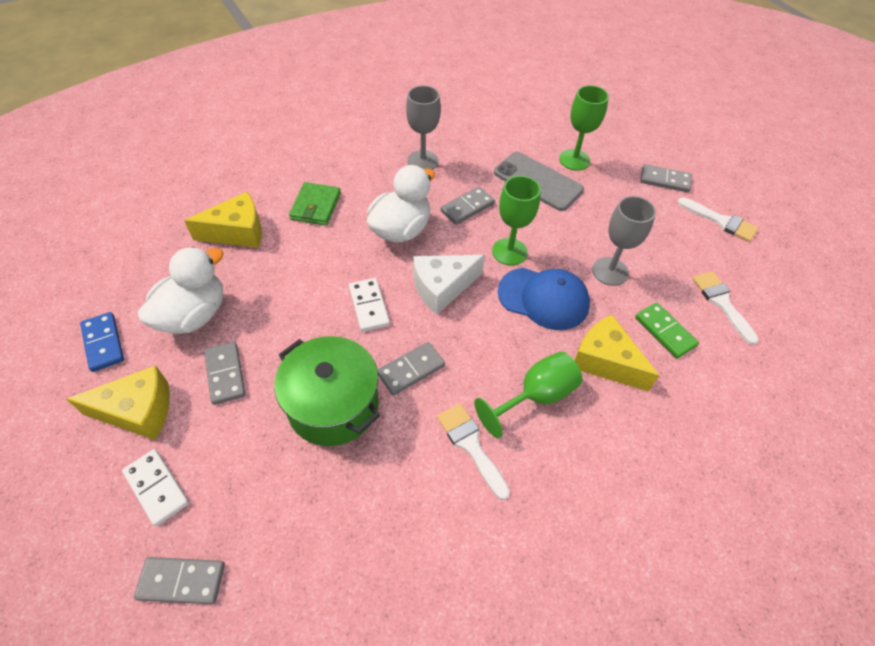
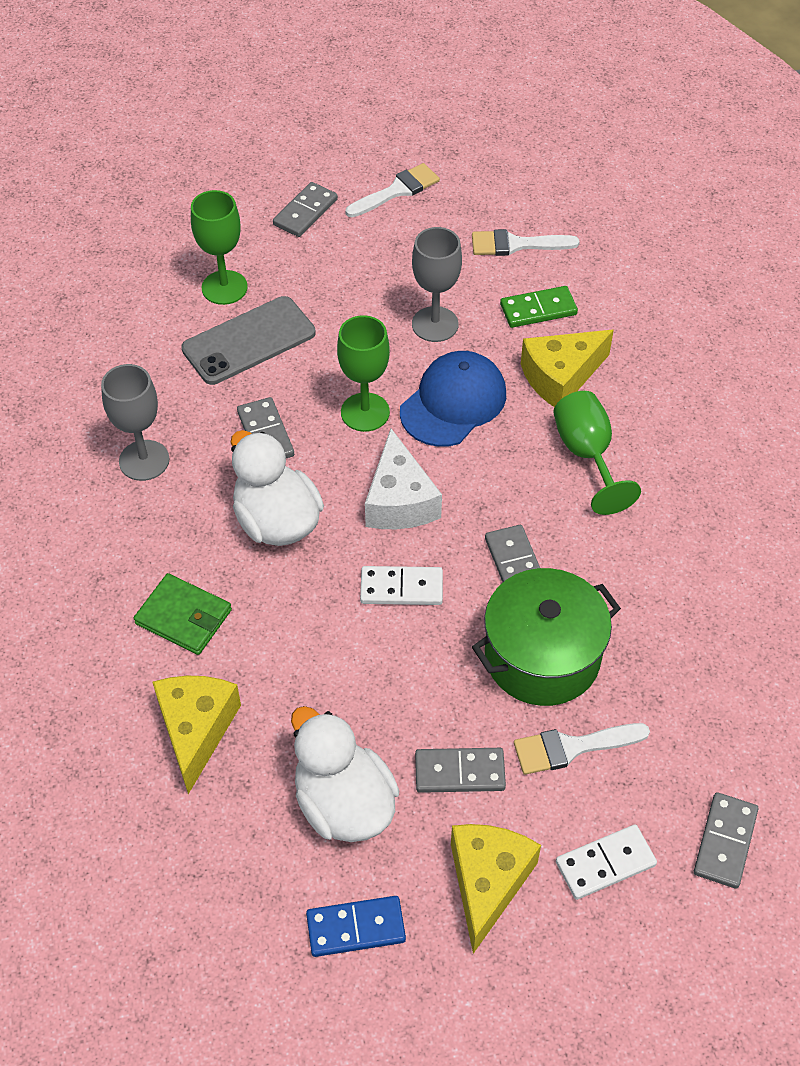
camera: 70 degrees left, 0 degrees up
(471, 445) = (631, 533): white brush -> white brush (572, 747)

